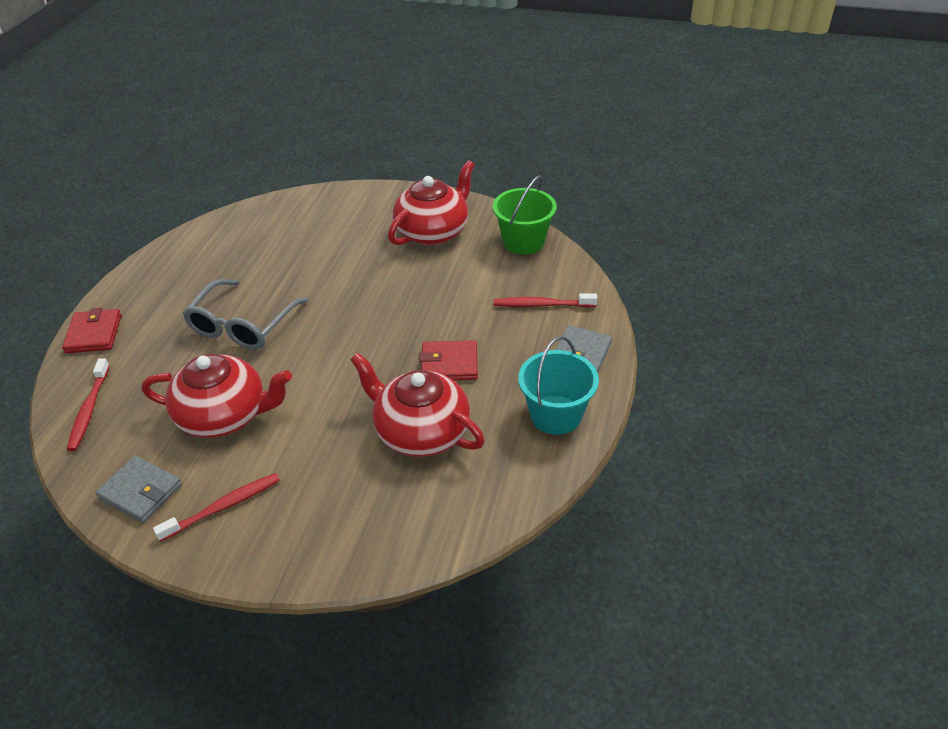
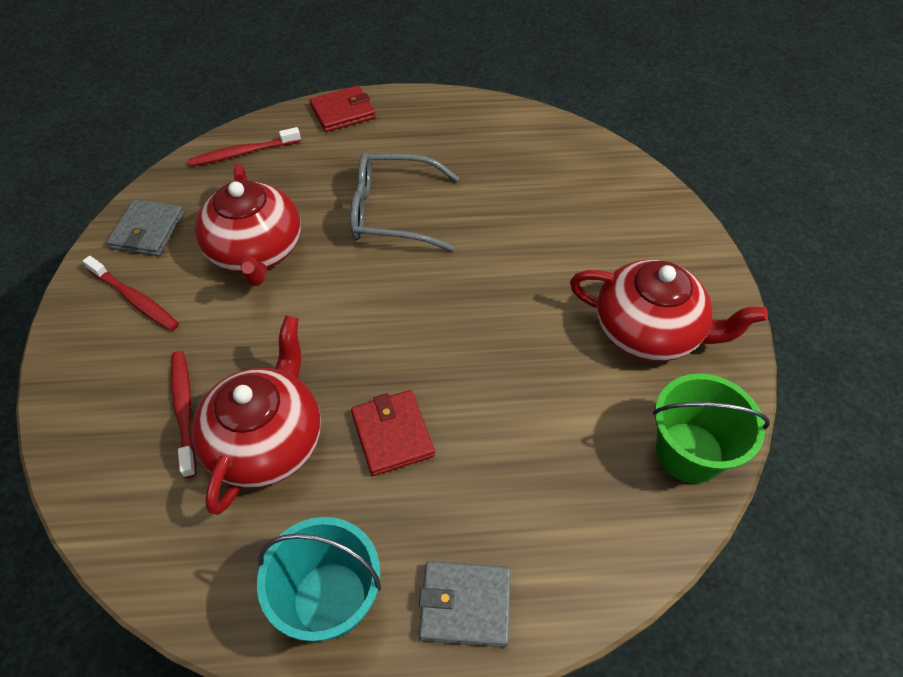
camera: 70 degrees right, 10 degrees up
(542, 305) = (554, 519): red toothbrush -> red toothbrush (184, 410)

